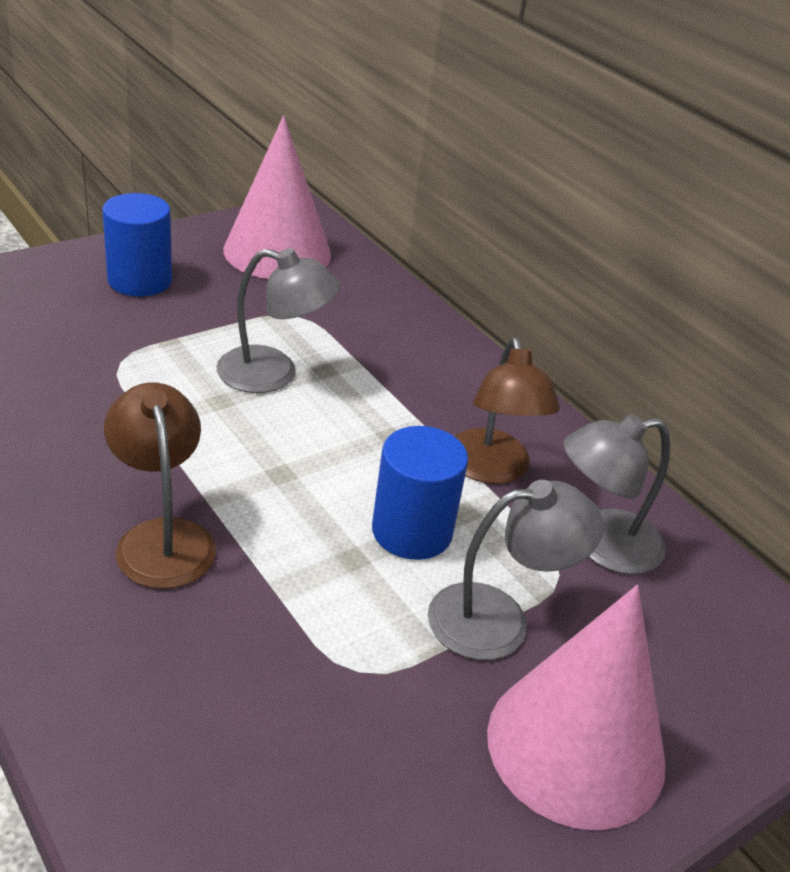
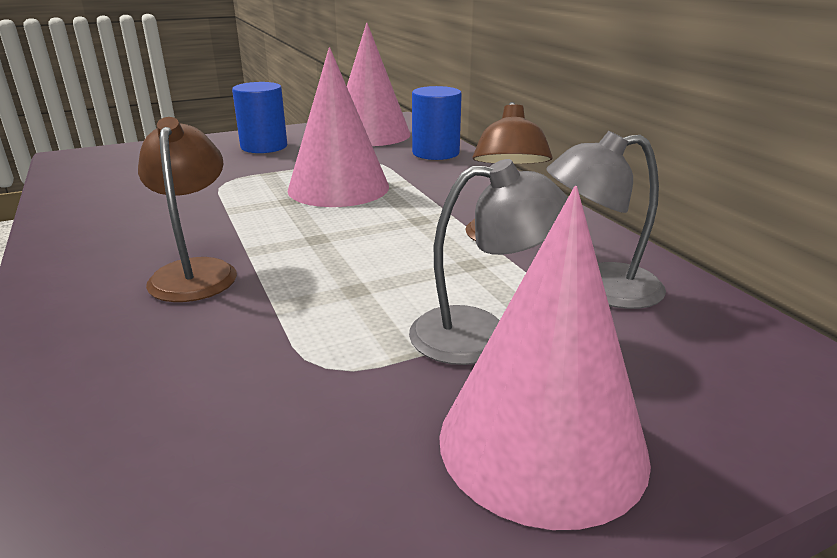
camera: 15 degrees right, 10 degrees down
(273, 374) = (338, 188): grey lamp -> pink cone
(412, 531) = (417, 274): blue cylinder -> blue cylinder (435, 153)

